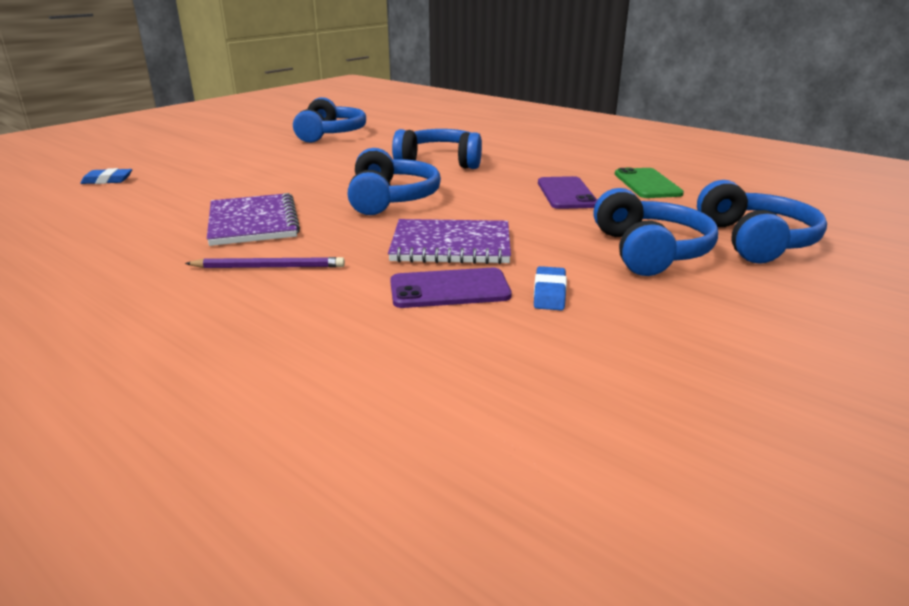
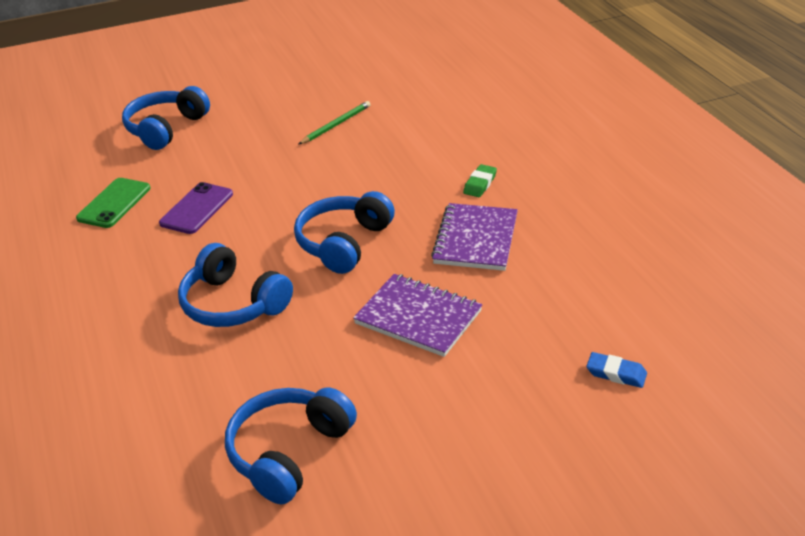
camera: 150 degrees left, 10 degrees up
(269, 267) = (480, 184): purple pencil -> green eraser
(449, 289) = (385, 140): purple phone -> none
(451, 245) = (350, 173): purple notebook -> purple notebook (418, 317)
(549, 293) = (336, 125): blue eraser -> green pencil
(649, 251) = (240, 137): blue headphones -> none

